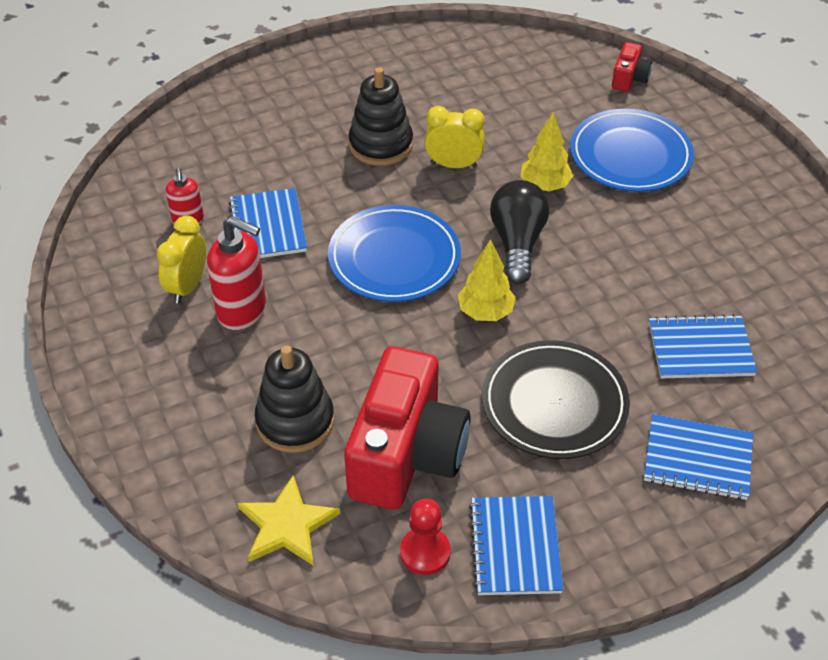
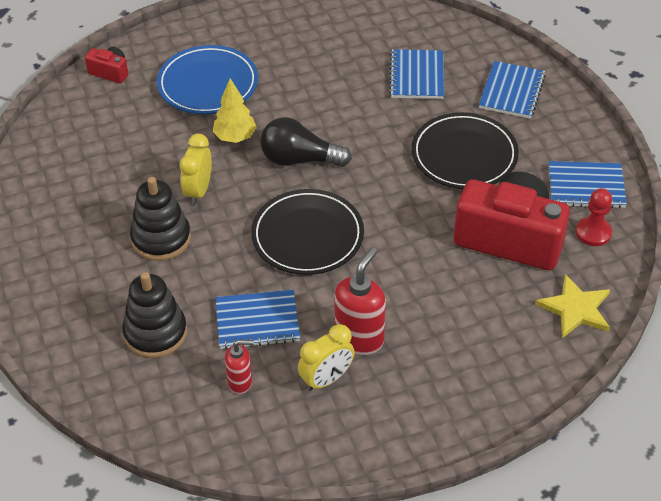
camera: 85 degrees left, 0 degrees up
(187, 286) = (326, 379): yellow clock -> yellow clock turned 60 degrees counterclockwise
(295, 421) = (479, 303): black stacking toy -> black stacking toy (155, 333)
(394, 258) = (307, 236): blue plate -> black plate
(485, 312) = (373, 184): yellow tree -> none

